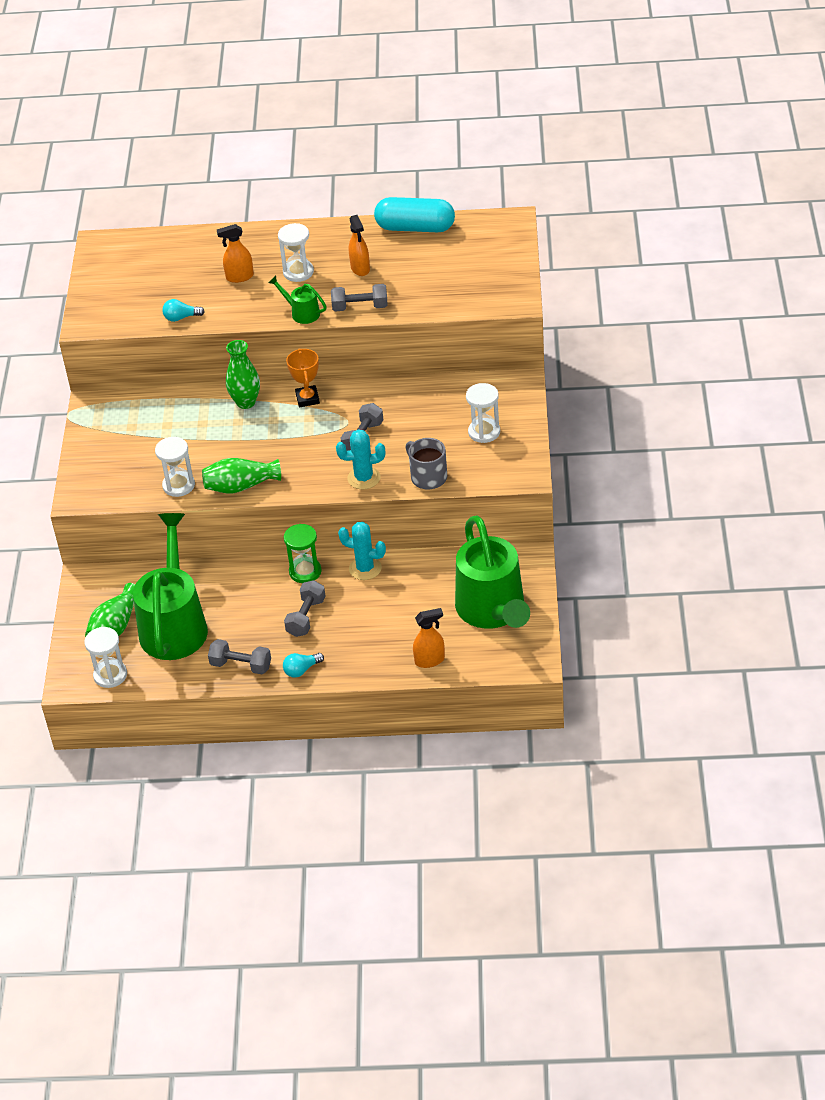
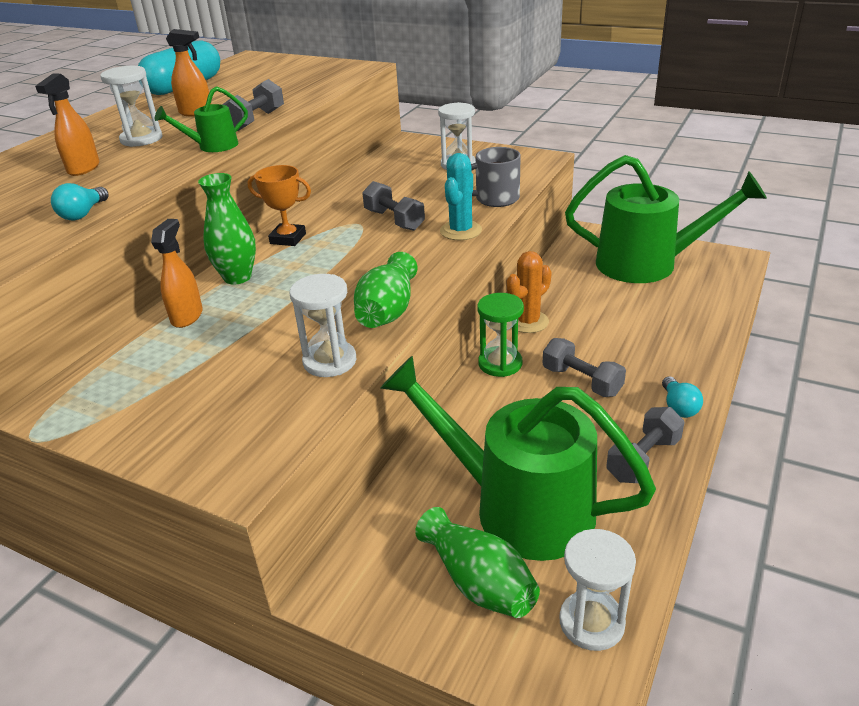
camera: 65 degrees left, 10 degrees down
(365, 568) = (528, 322): turquoise cactus -> orange cactus
(430, 660) = (705, 313): orange spray bottle -> orange spray bottle (187, 316)

